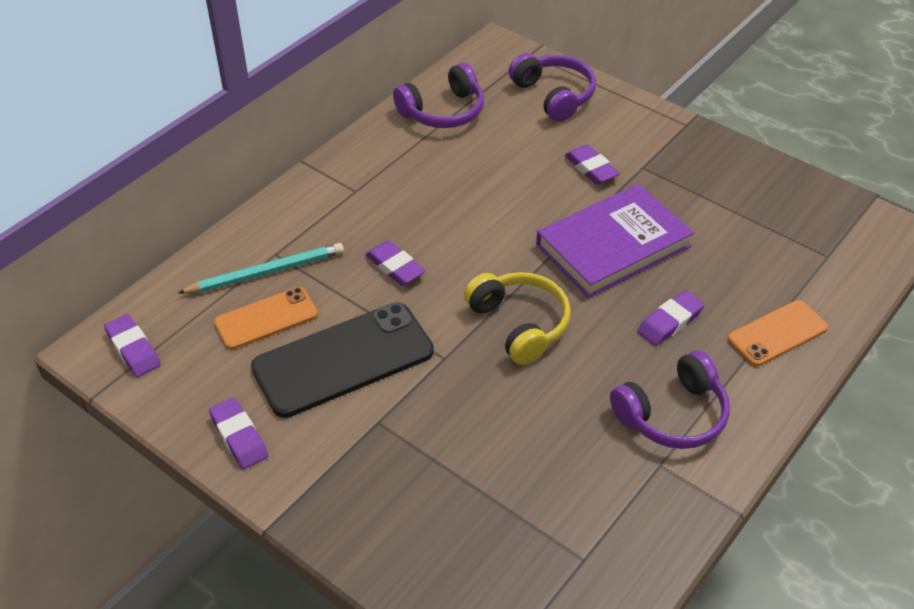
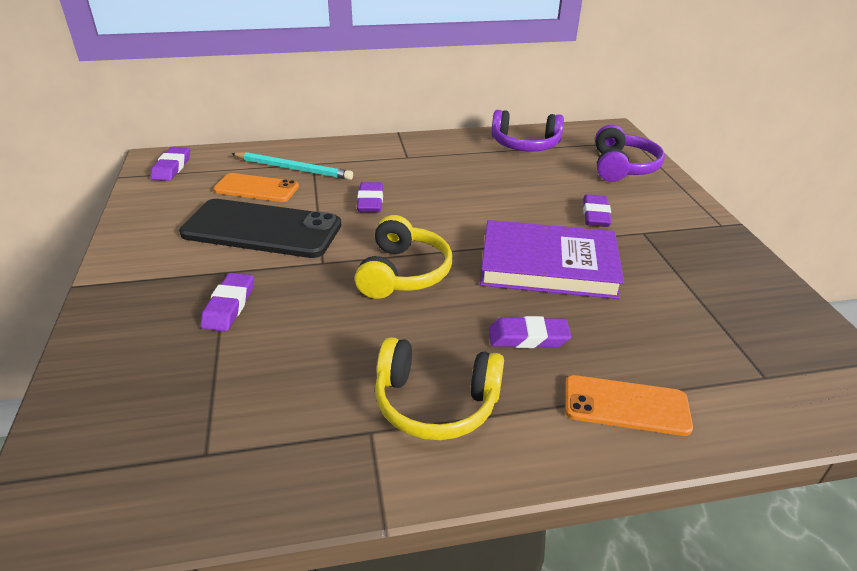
camera: 40 degrees right, 10 degrees down
(239, 436) = (145, 233): purple eraser -> purple eraser (229, 306)
(672, 415) = (435, 403): purple headphones -> yellow headphones

